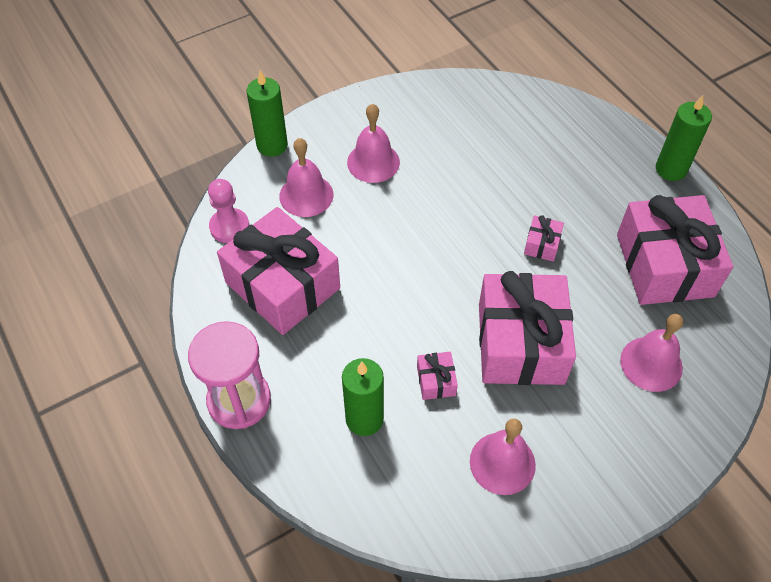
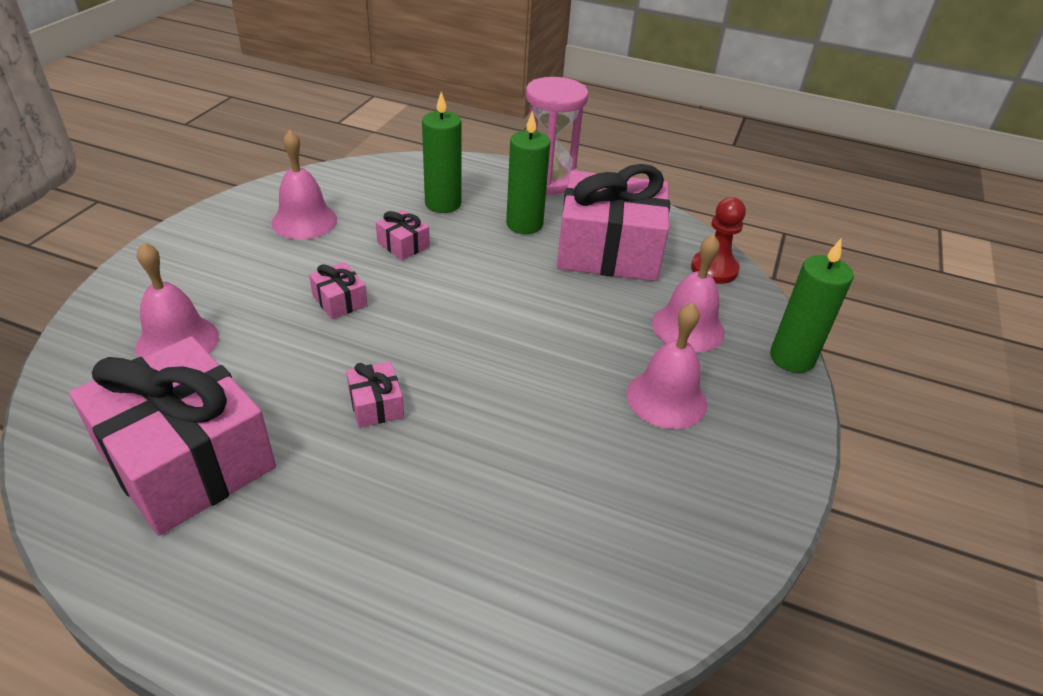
camera: 140 degrees right, 15 degrees down
(229, 227) = (714, 269): pink pawn -> red pawn
(521, 343) = (339, 301): pink gift -> pink gift, size x0.40
(671, 169) = (216, 640): green candle -> green candle (524, 224)

